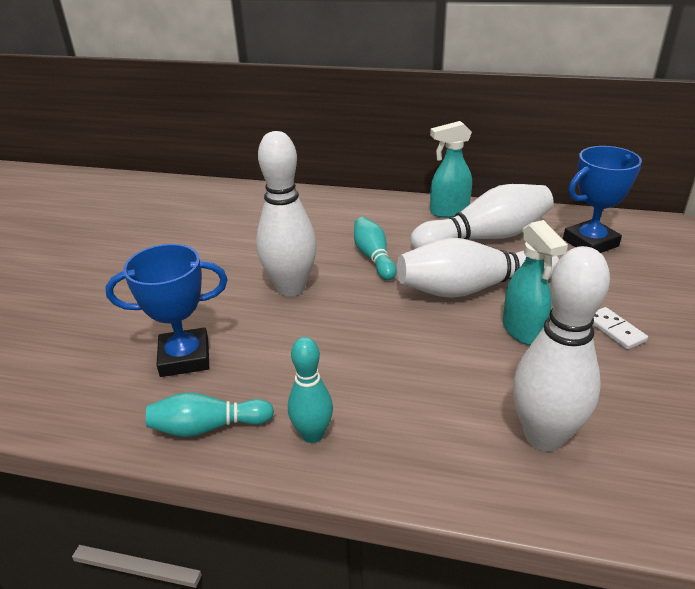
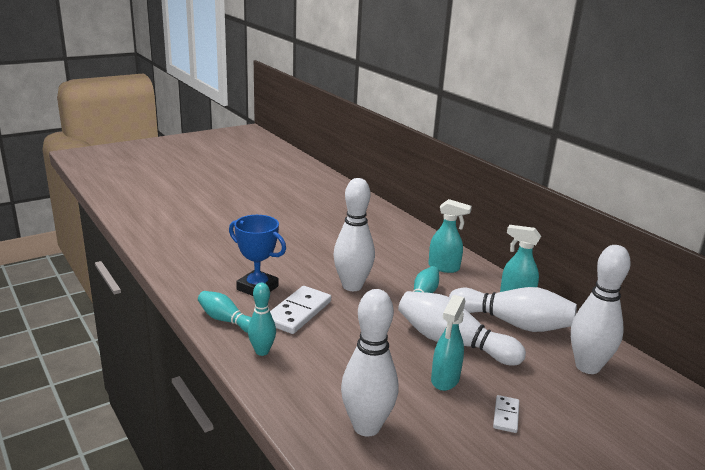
camera: 40 degrees right, 10 degrees down
(280, 356) = (298, 312): none -> white domino
(348, 216) = (444, 267): none -> turquoise spray bottle
(590, 243) = (587, 366): blue trophy -> white bowling pin

